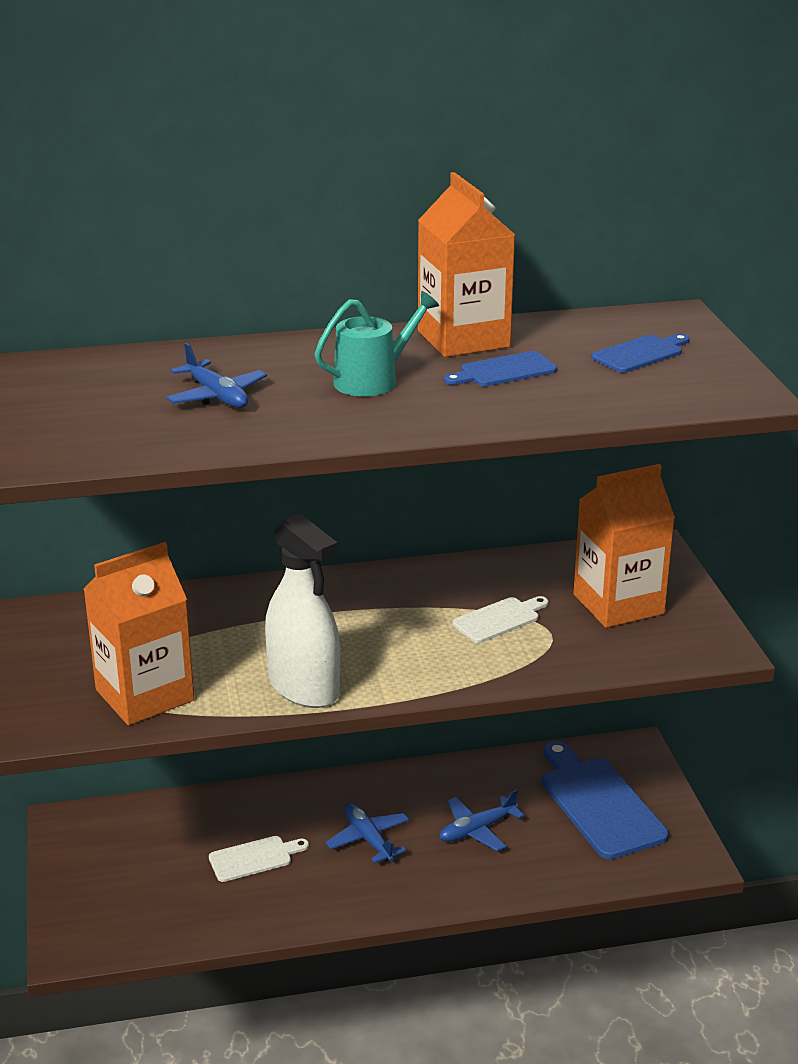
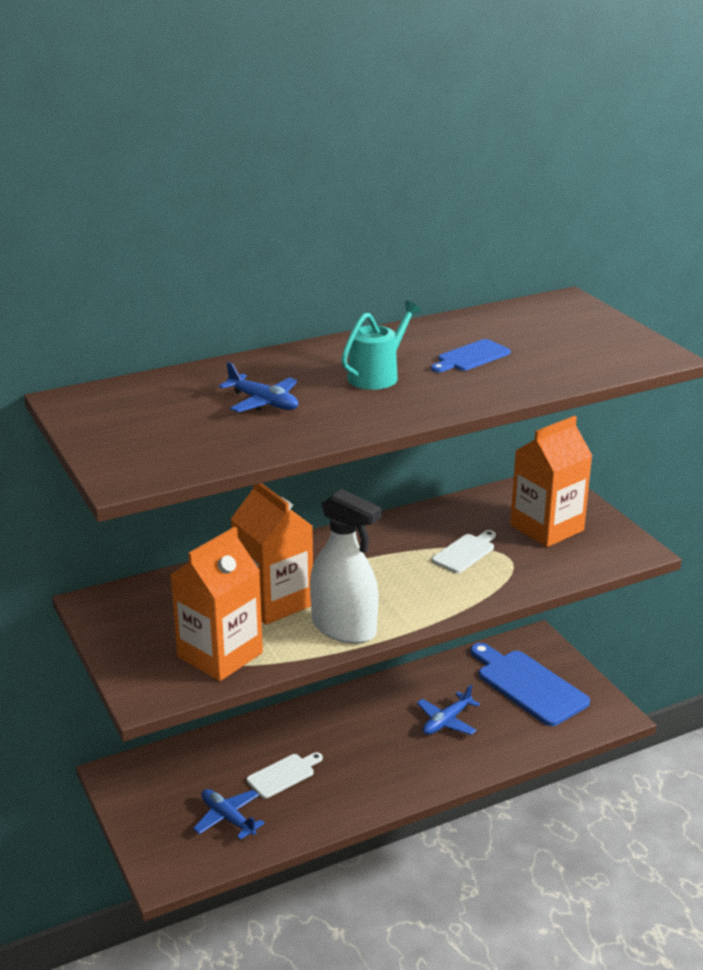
camera: 15 degrees left, 0 degrees up
(368, 839) = (366, 743): blue plane -> blue plane (228, 818)
(463, 339) = (423, 335): orange carton -> orange carton (274, 602)
(640, 353) = (562, 332): blue cutting board -> none

